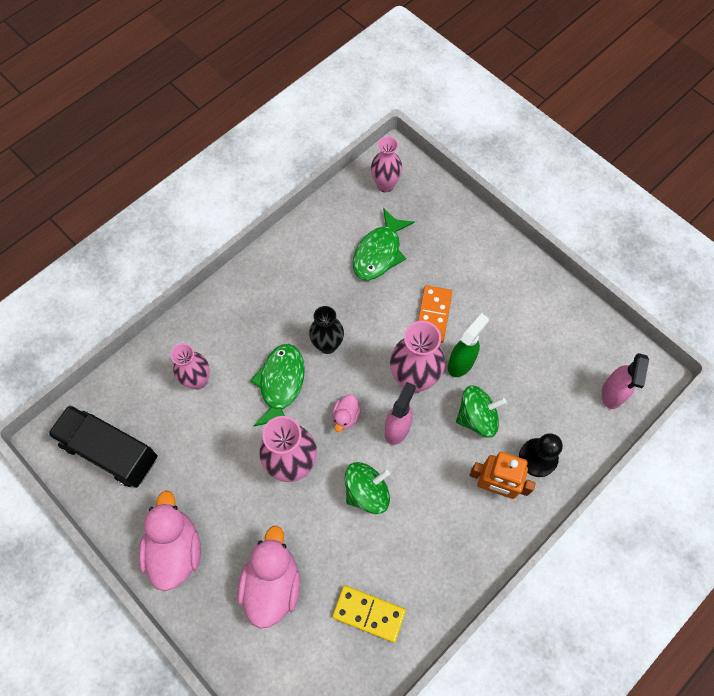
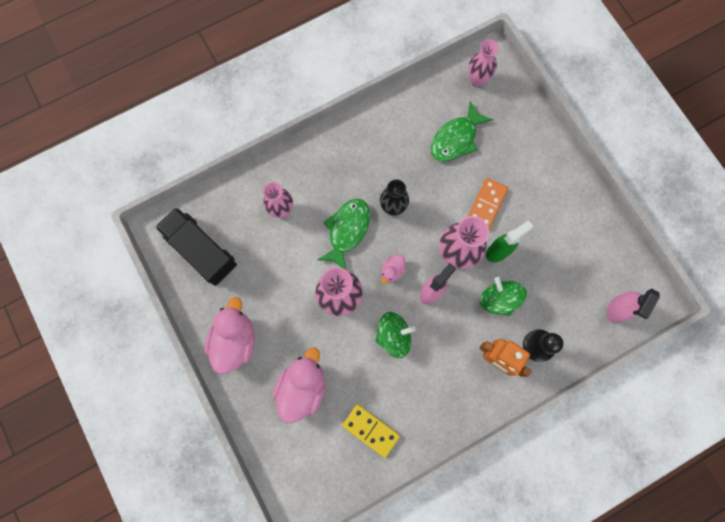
camera: 15 degrees right, 10 degrees up
(477, 417) = (498, 299): green spinning top -> green spinning top turned 120 degrees counterclockwise

